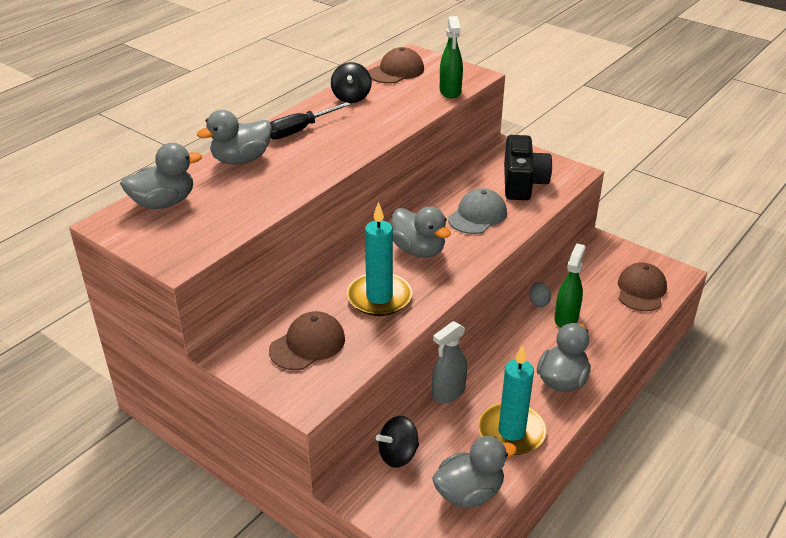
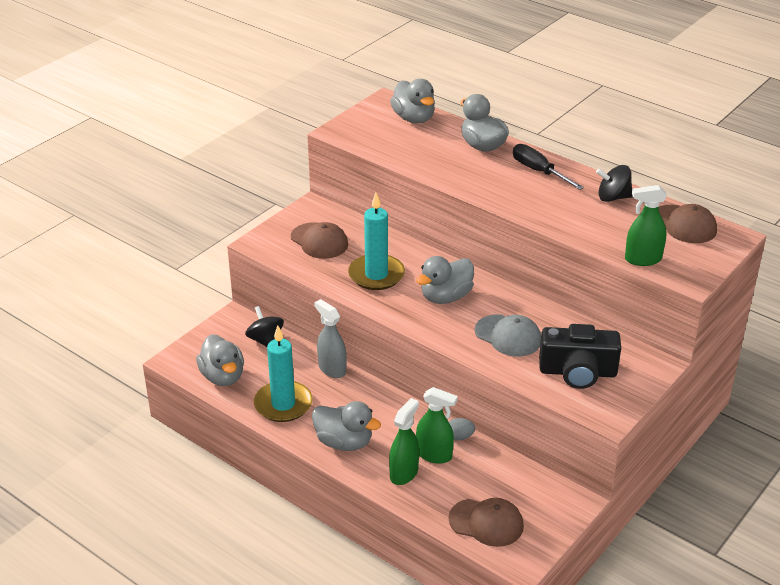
camera: 90 degrees right, 0 degrees up
(595, 338) = (404, 473): none -> green spray bottle

